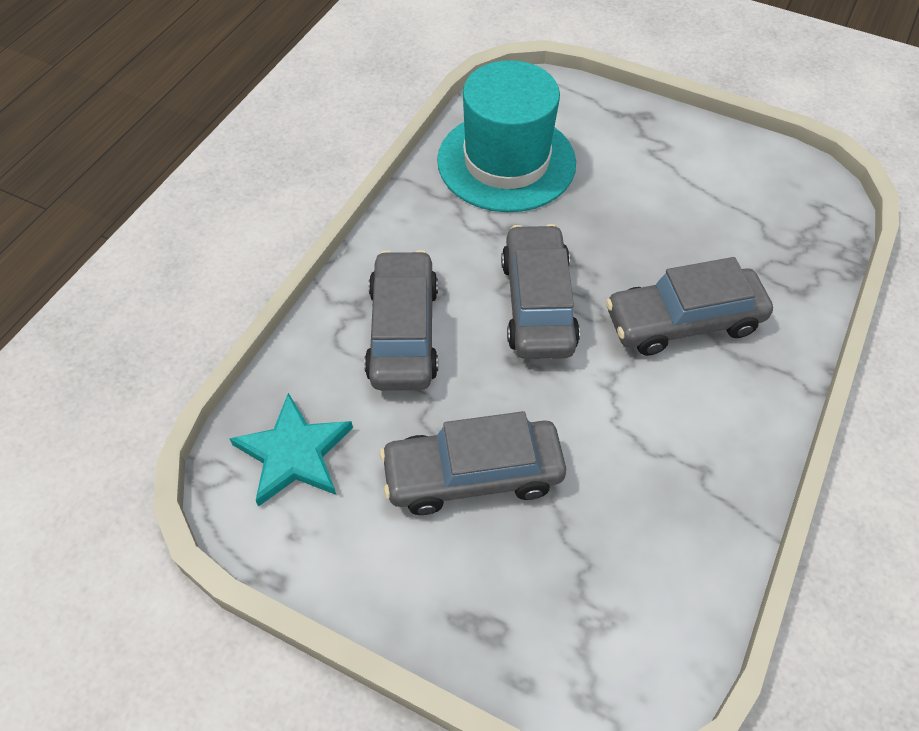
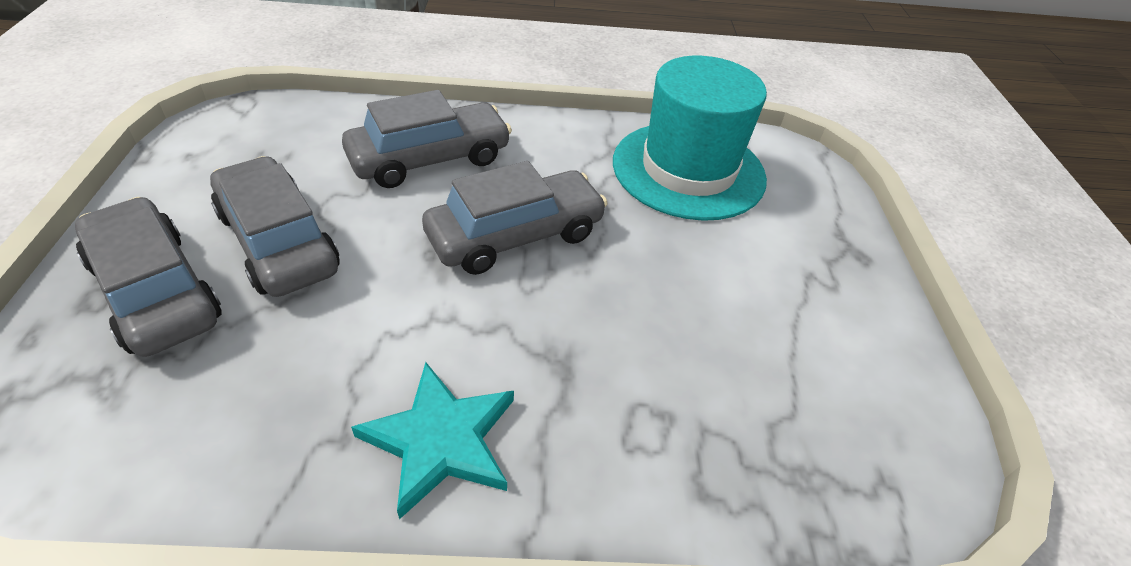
camera: 60 degrees right, 10 degrees down
(294, 453) = (272, 134): turquoise star -> turquoise star (441, 440)
(683, 321) = (565, 365): grey car -> grey car (155, 291)

